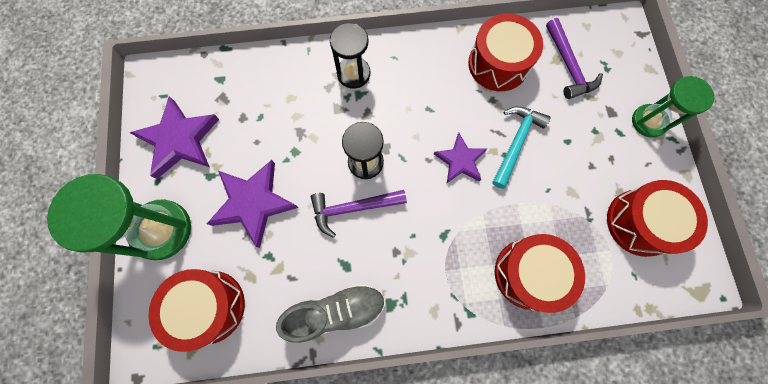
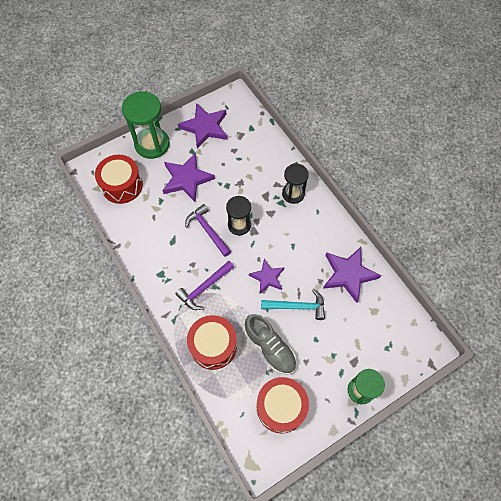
camera: 65 degrees right, 10 degrees down
(335, 311) = (145, 247): grey shoe -> grey shoe (270, 347)
(498, 64) = (348, 274): red drum -> purple star
(568, 66) = (373, 320): purple hammer -> purple hammer (204, 288)

